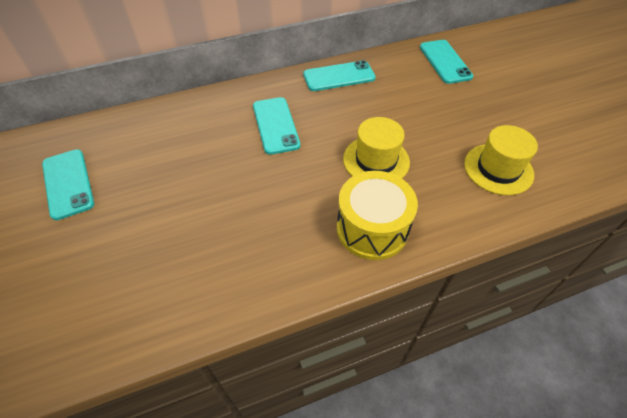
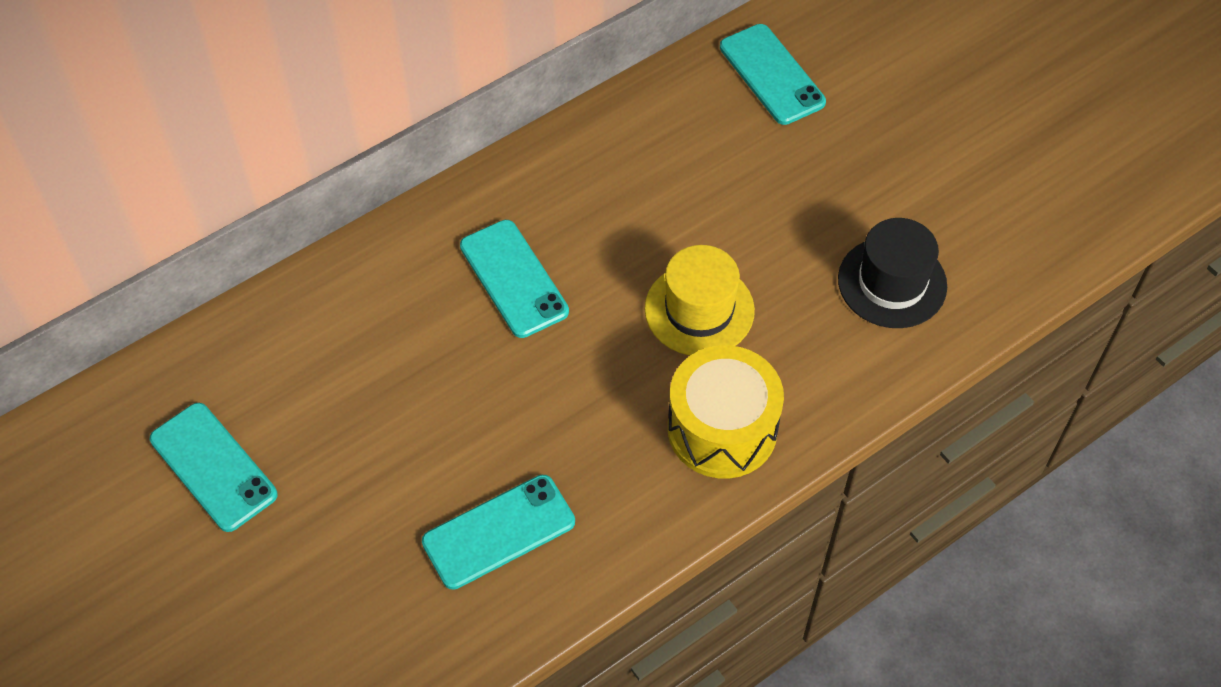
camera: 15 degrees left, 5 degrees up
(339, 76) = (591, 149): turquoise phone -> turquoise phone (499, 532)
(498, 169) = (892, 282): yellow hat -> black hat

